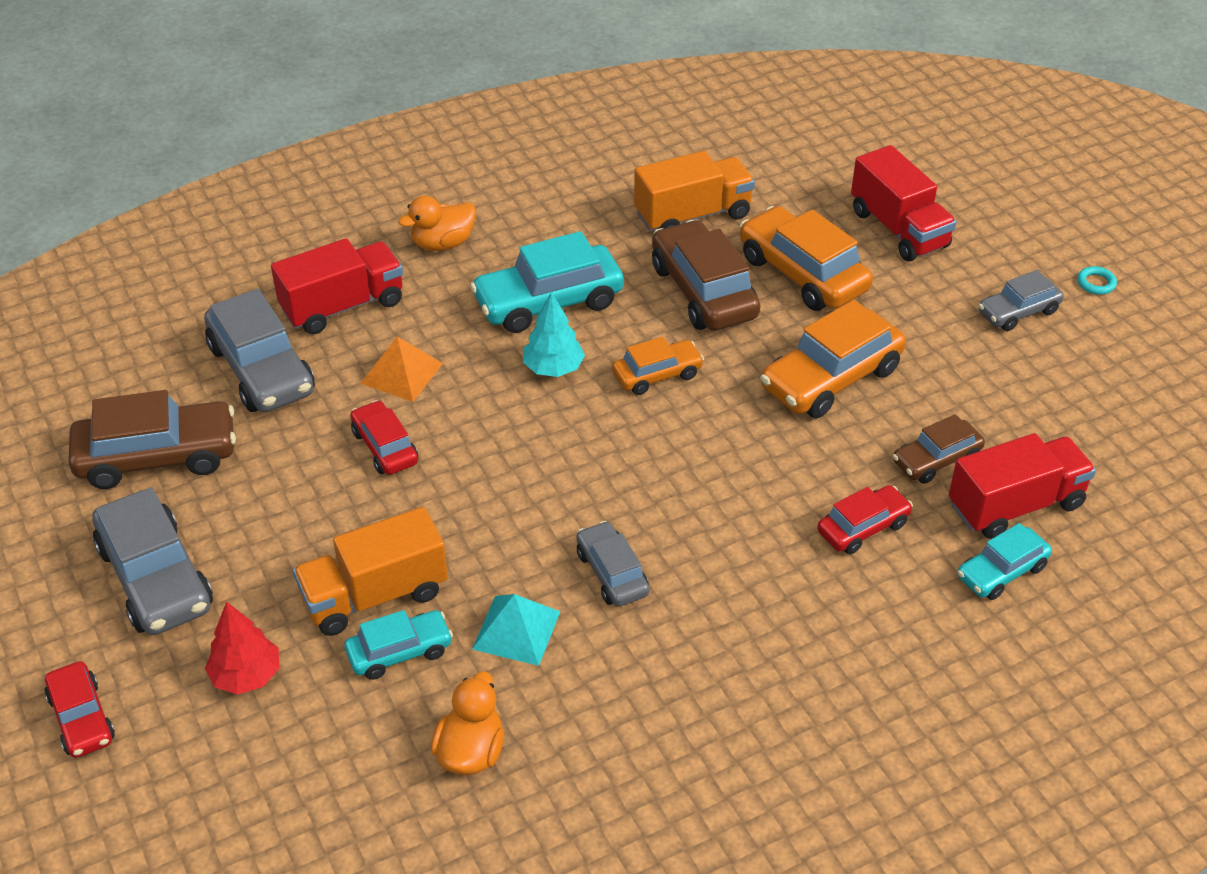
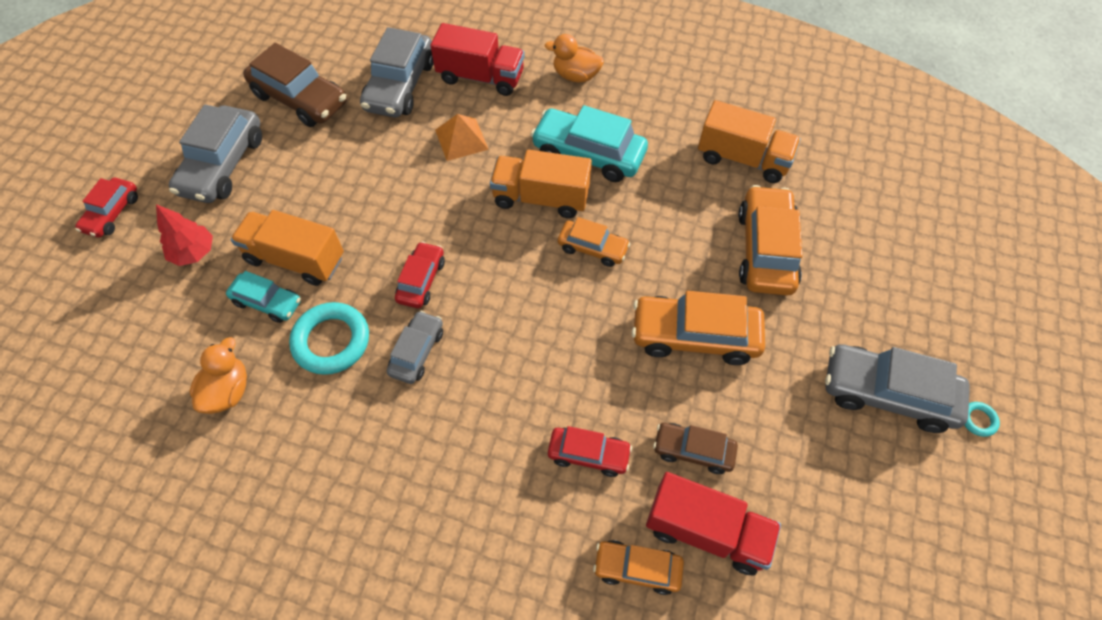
camera: 45 degrees right, 15 degrees up
(385, 447) = (401, 177): red car -> red car (421, 280)
(471, 752) = (228, 391): orange duck -> orange duck turned 45 degrees counterclockwise
(516, 630) = (331, 341): turquoise pyramid -> turquoise ring
(553, 368) = (541, 198): turquoise tree -> orange truck
(703, 291) = (686, 215): brown car -> none
(898, 229) = (872, 267): red truck -> none
(1001, 572) = (637, 568): turquoise car -> orange car
(1018, 312) = (887, 394): grey car -> grey car, size x1.73

